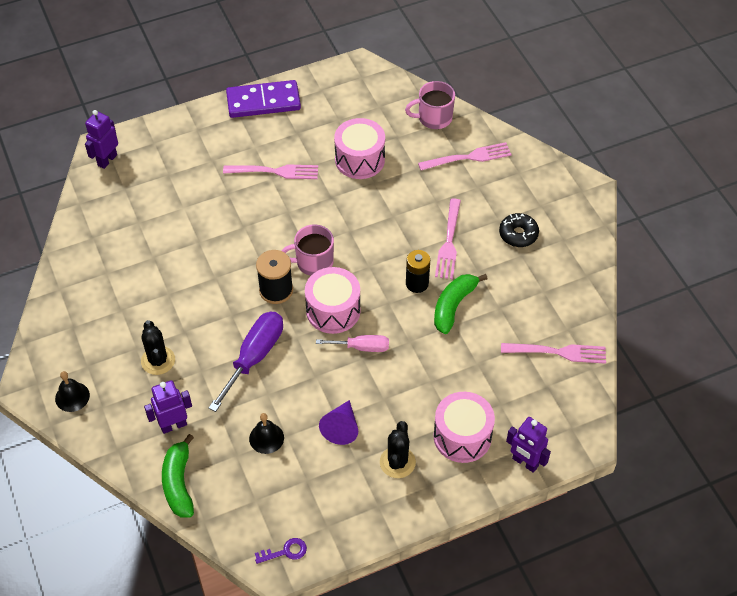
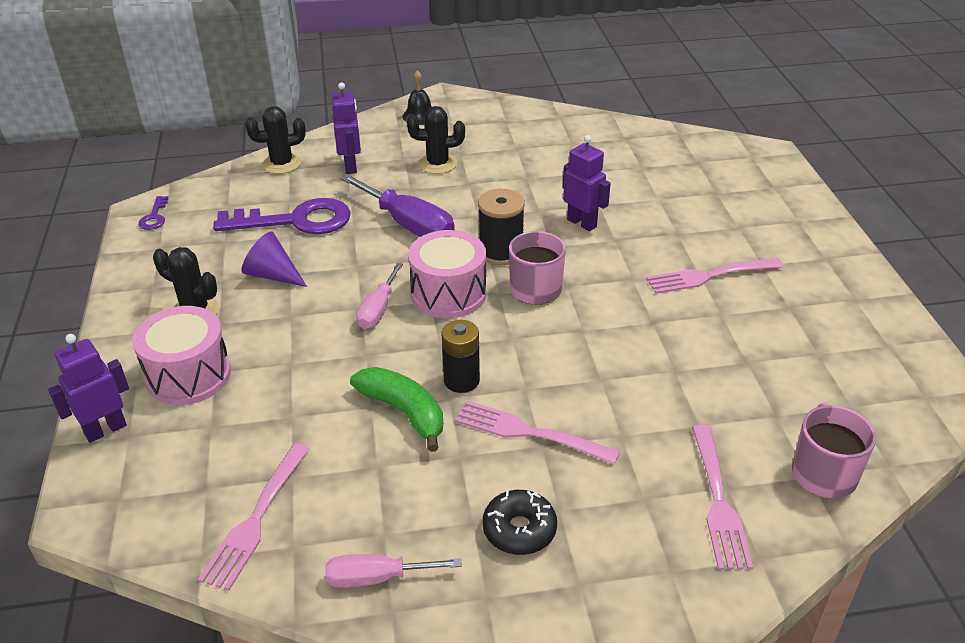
camera: 105 degrees right, 15 degrees down
(107, 160) = (745, 154): purple robot -> purple robot (582, 223)
(179, 483) = (282, 164): green banana -> black cactus
(263, 102) = (855, 283): purple domino -> none
(266, 438) = (296, 221): black bell -> purple key
(274, 172) = (710, 276): pink fork -> pink fork turned 60 degrees clockwise
(360, 160) = (726, 362): pink drum -> none
(571, 286) = (377, 578): none -> pink screwdriver

